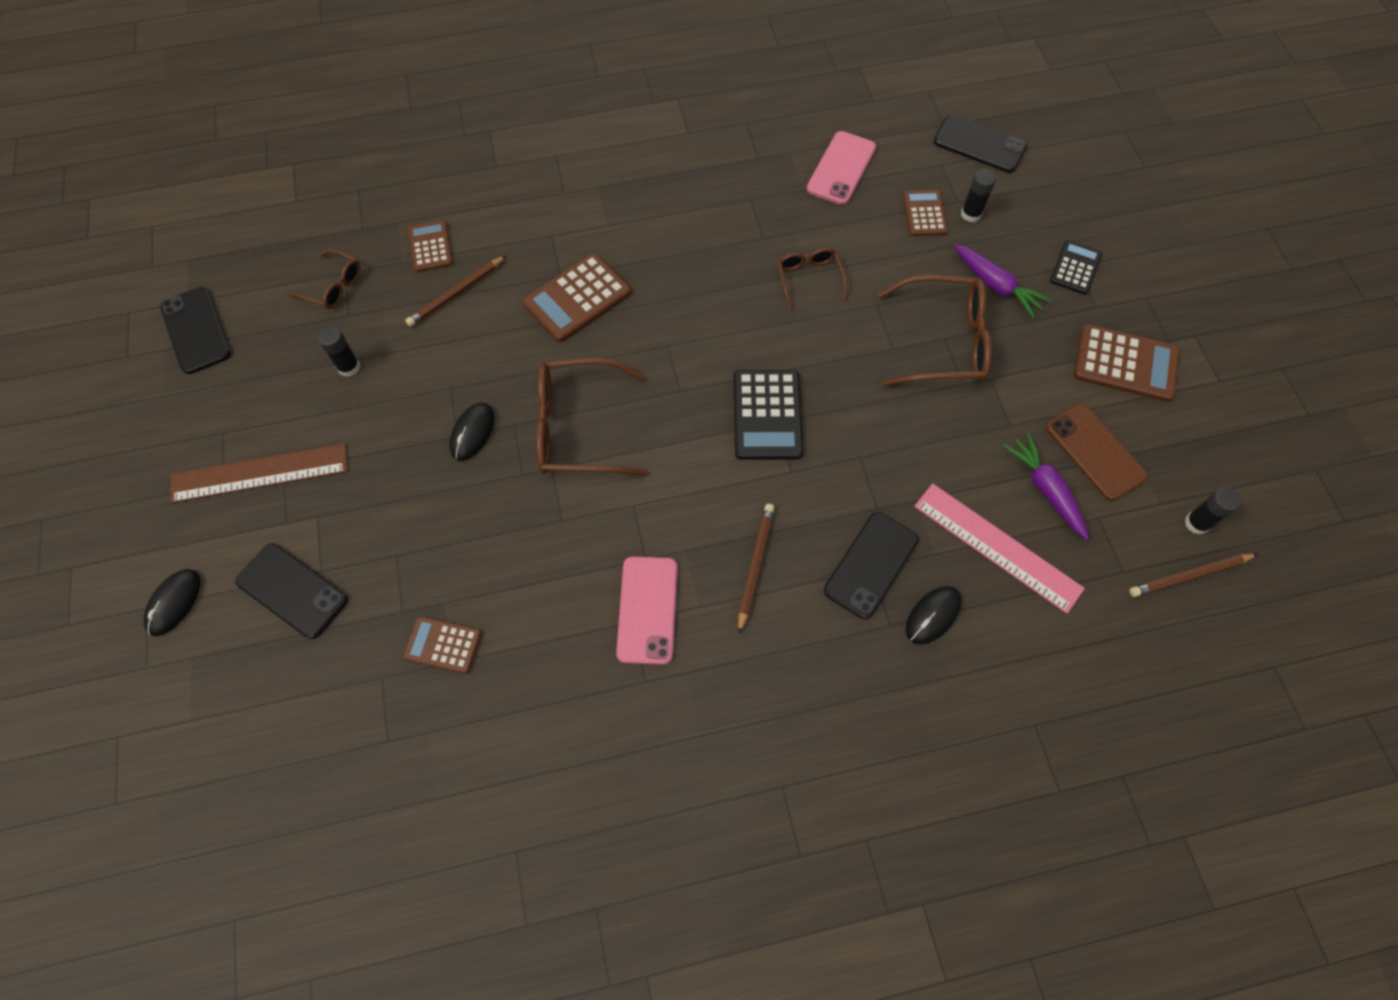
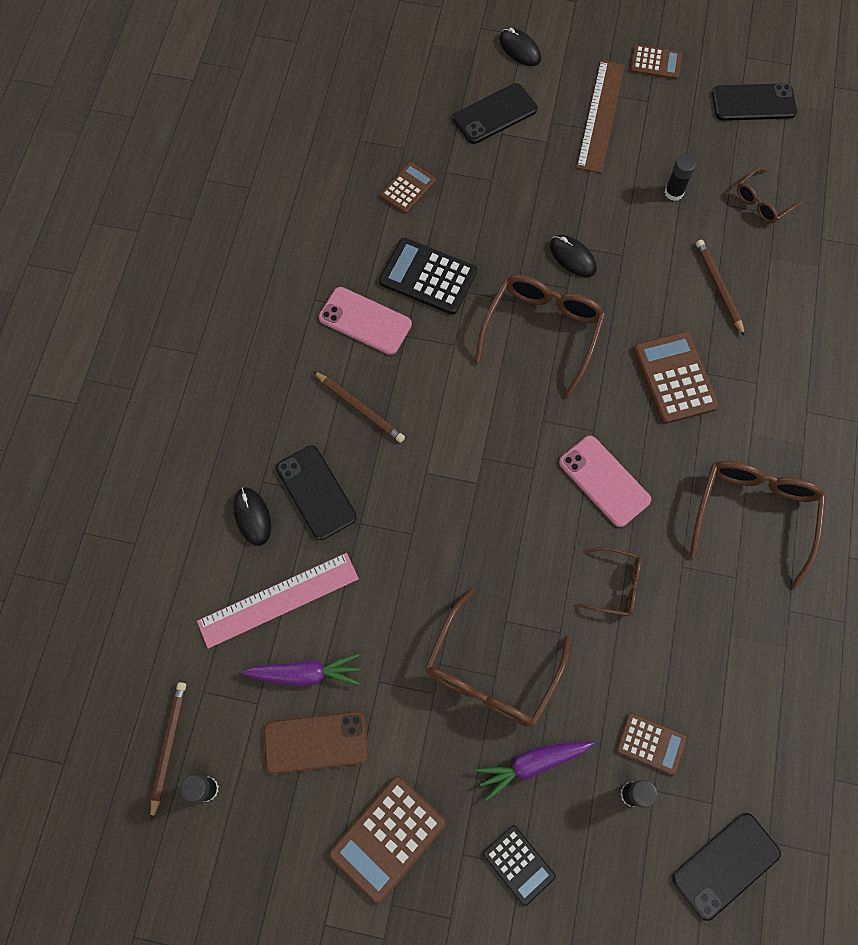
camera: 115 degrees right, 5 degrees up
(430, 247) = (779, 283): brown calculator -> brown calculator (655, 63)
(685, 202) = (754, 514): none -> brown glasses
(767, 415) = (487, 479): black calculator -> black calculator (428, 277)
(841, 168) = (744, 689): pink phone -> pink phone (604, 481)

